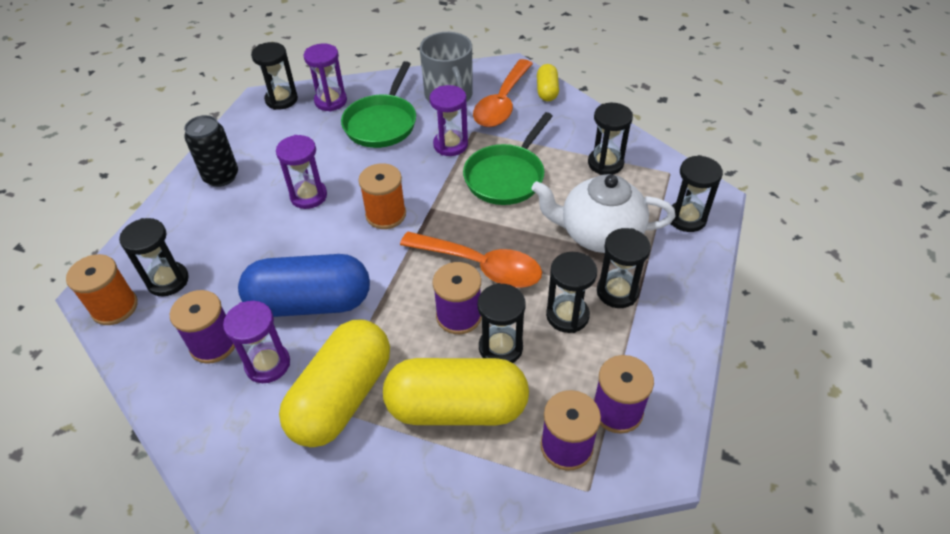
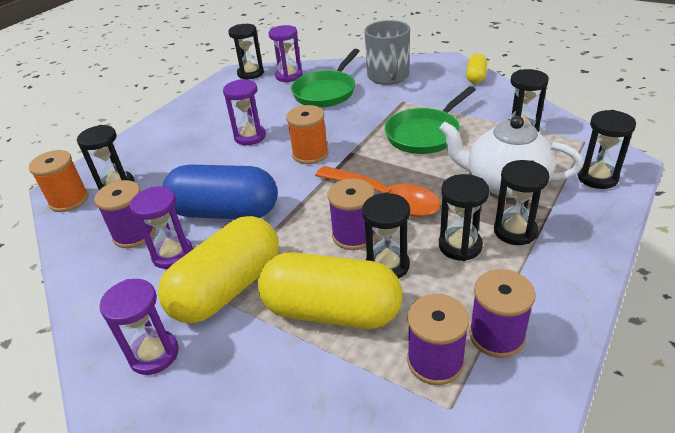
camera: 15 degrees right, 10 degrees down
(221, 176) = (186, 119): black can -> none
(450, 145) = (380, 109): purple hourglass -> purple hourglass (154, 354)
(502, 103) = (433, 83): orange spoon -> none

